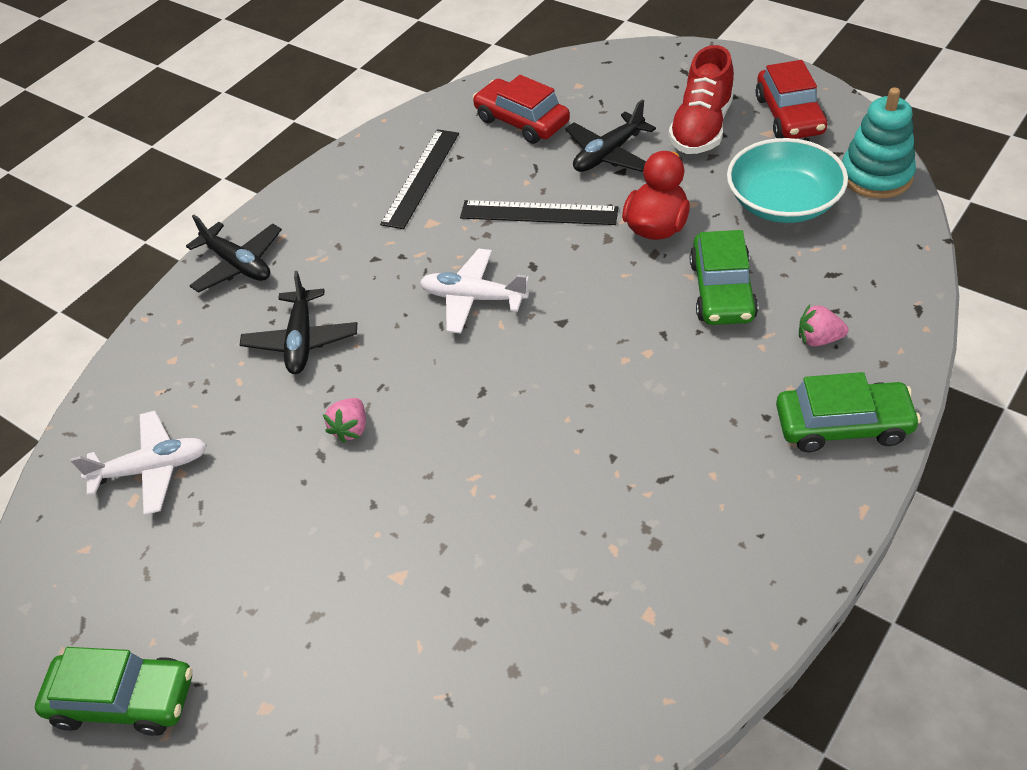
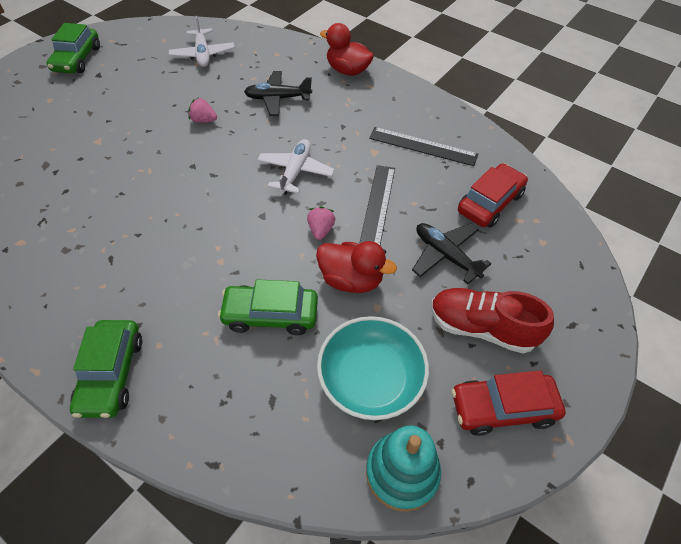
camera: 85 degrees right, 5 degrees up
(238, 264) = (347, 70): black plane -> red duck
(818, 339) = (201, 374): pink strawberry -> pink strawberry (321, 230)

